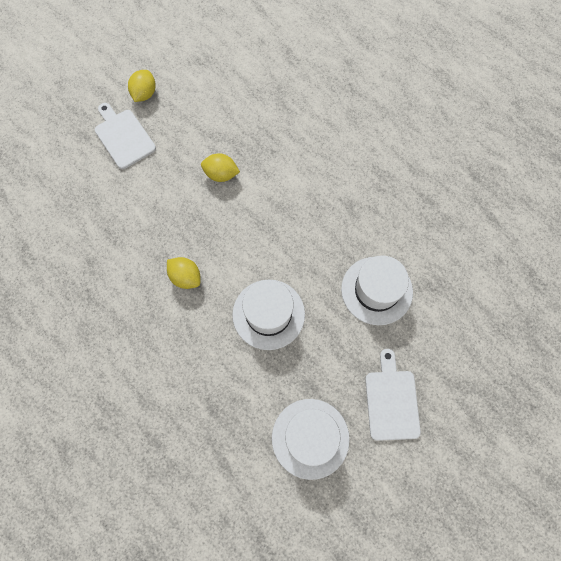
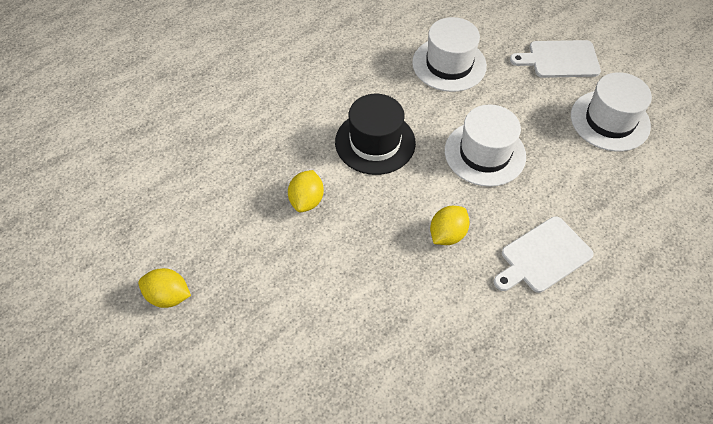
camera: 90 degrees left, 15 degrees down
(123, 137) = (238, 320): white cutting board -> white cutting board (543, 256)
(280, 224) = (375, 142): none -> black hat

